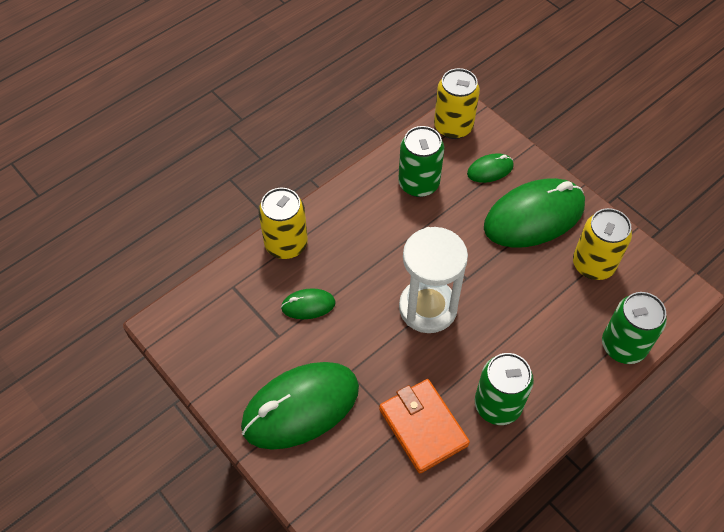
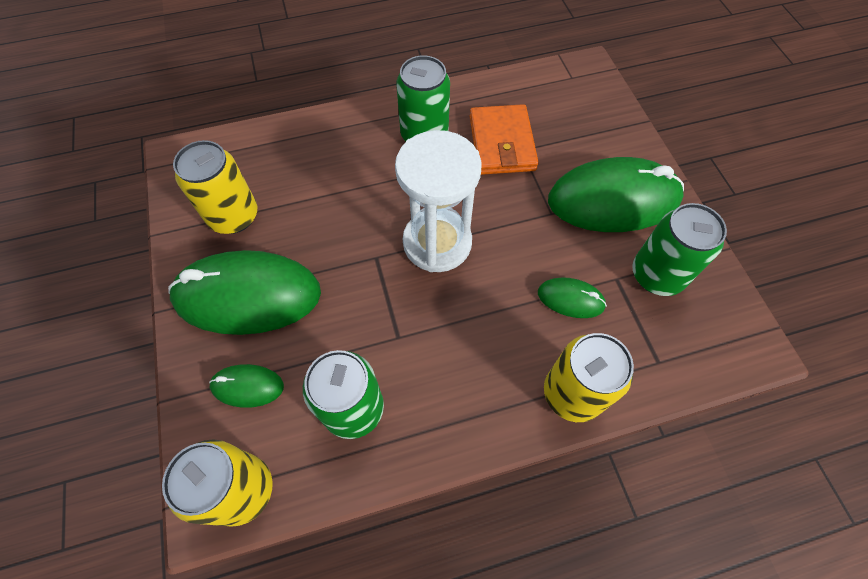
camera: 155 degrees left, 5 degrees up
(623, 346) = (275, 136): green can -> green can (657, 275)

